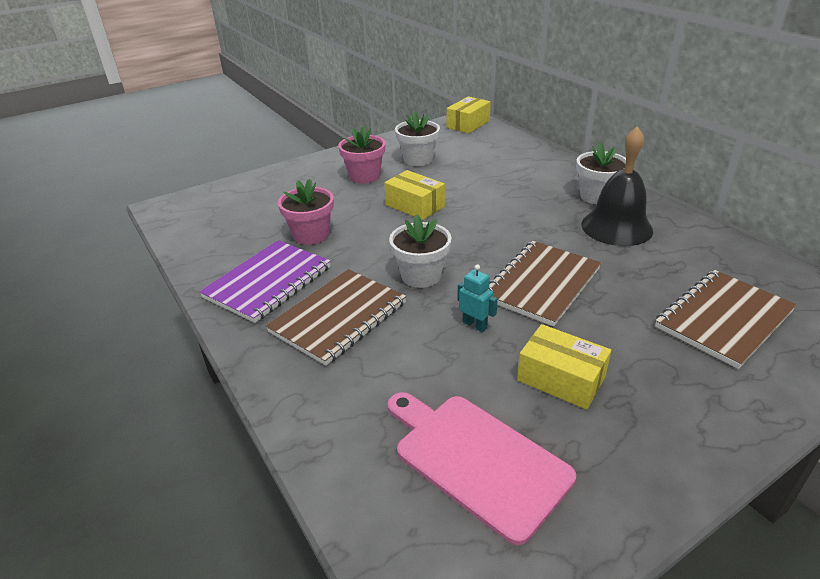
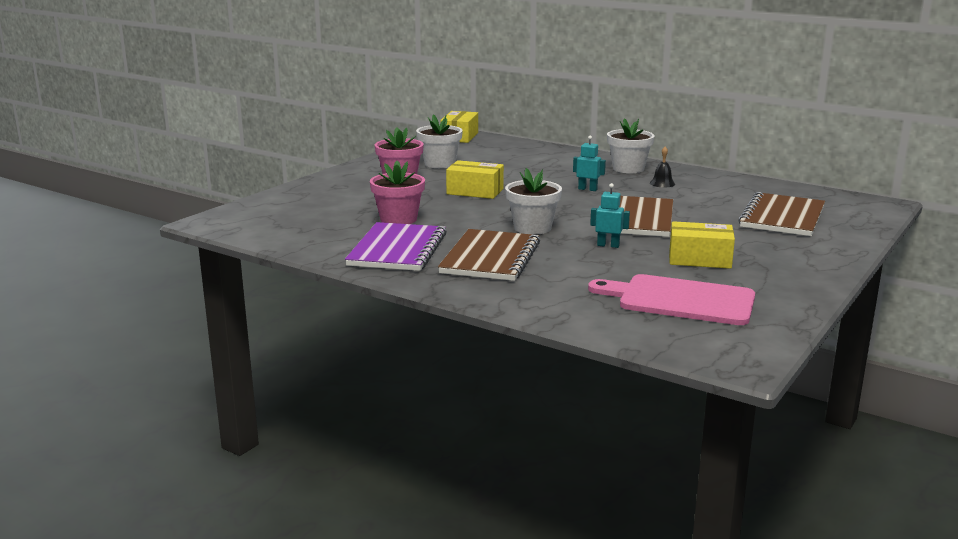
camera: 25 degrees left, 15 degrees down
(528, 222) = (587, 189): none -> turquoise robot
(616, 227) = (662, 183): black bell -> black bell, size x0.41

